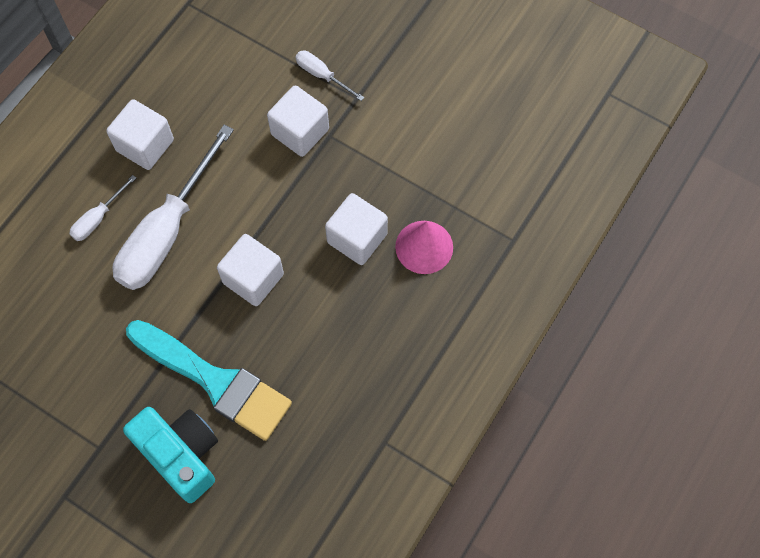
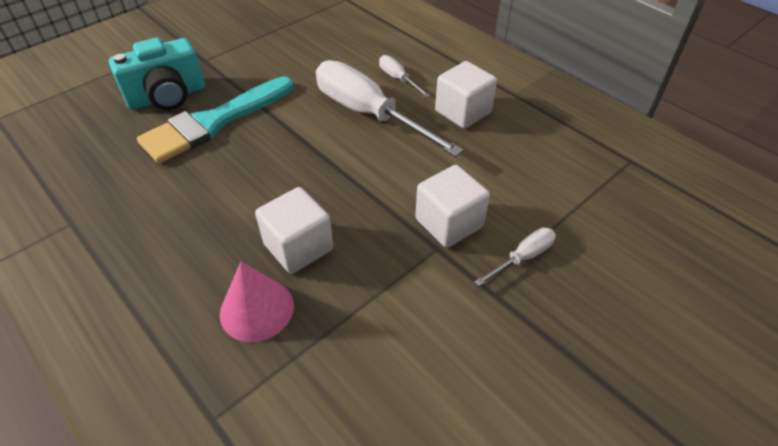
camera: 105 degrees right, 20 degrees down
(253, 278) = (295, 160): white cube -> none

